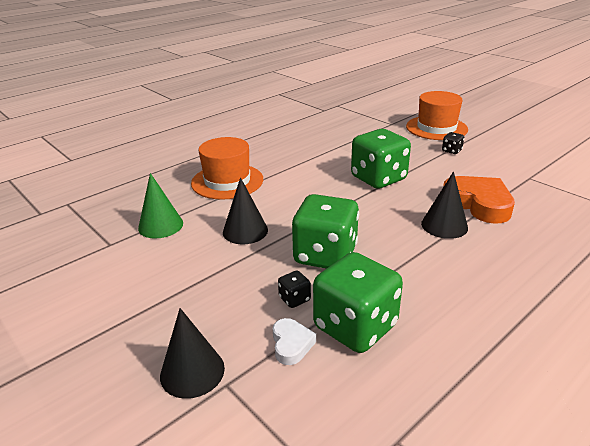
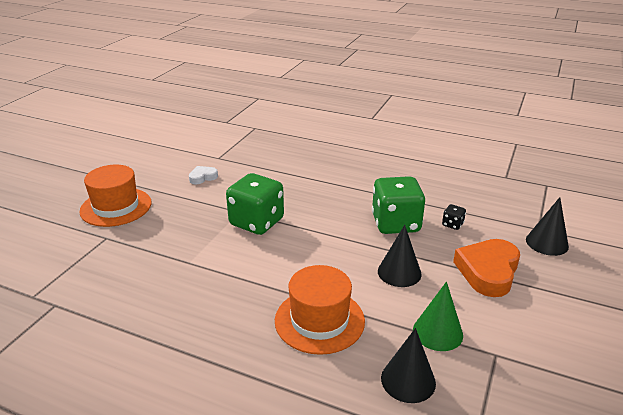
camera: 115 degrees left, 0 degrees up
(291, 344) = (488, 216): white heart -> white heart (203, 177)
(355, 326) = (452, 199): green dice -> none
(444, 225) = (316, 183): black cone -> black cone (408, 380)
(451, 151) = (176, 193): black dice -> none
(478, 204) = (275, 174): orange heart -> orange heart (488, 271)

